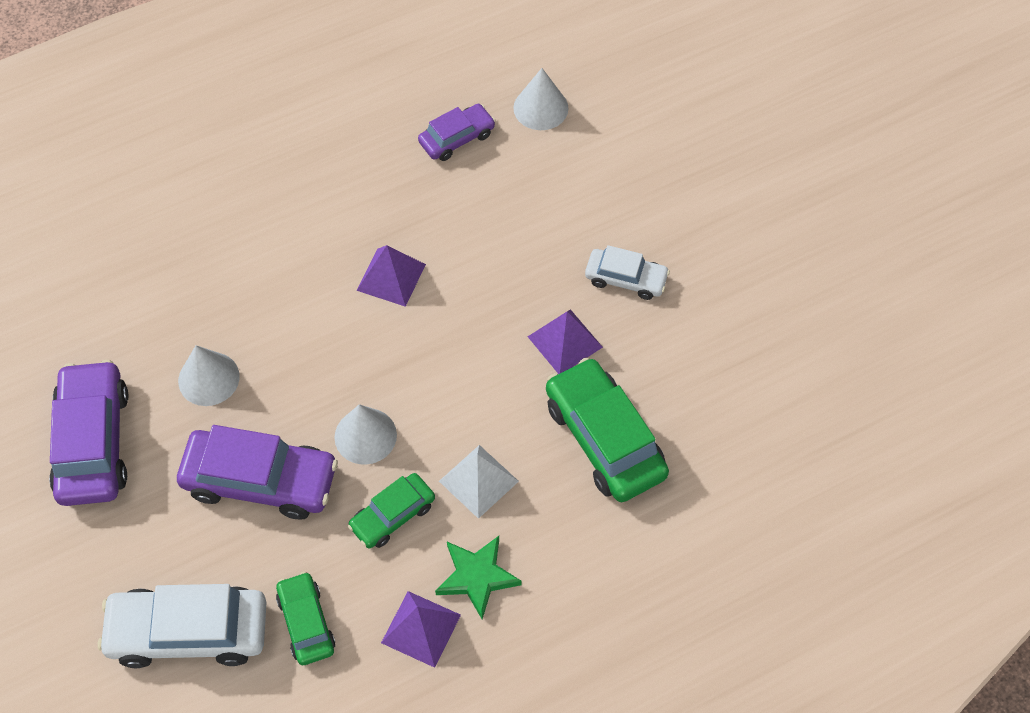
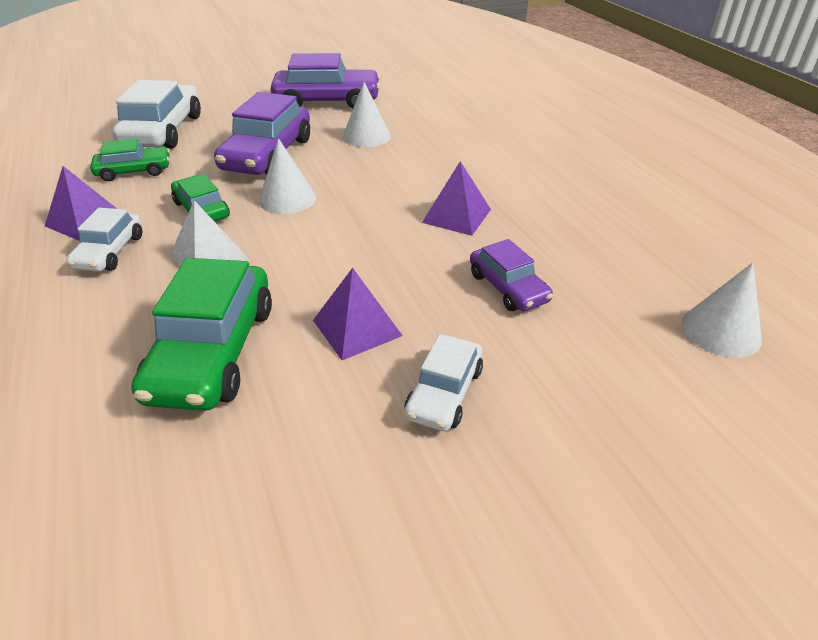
camera: 95 degrees right, 20 degrees down
(457, 138) = (645, 261): purple car -> purple car (508, 287)
(477, 577) = (110, 252): green star -> white car
(604, 439) = (213, 351): green car -> green car turned 120 degrees clockwise

